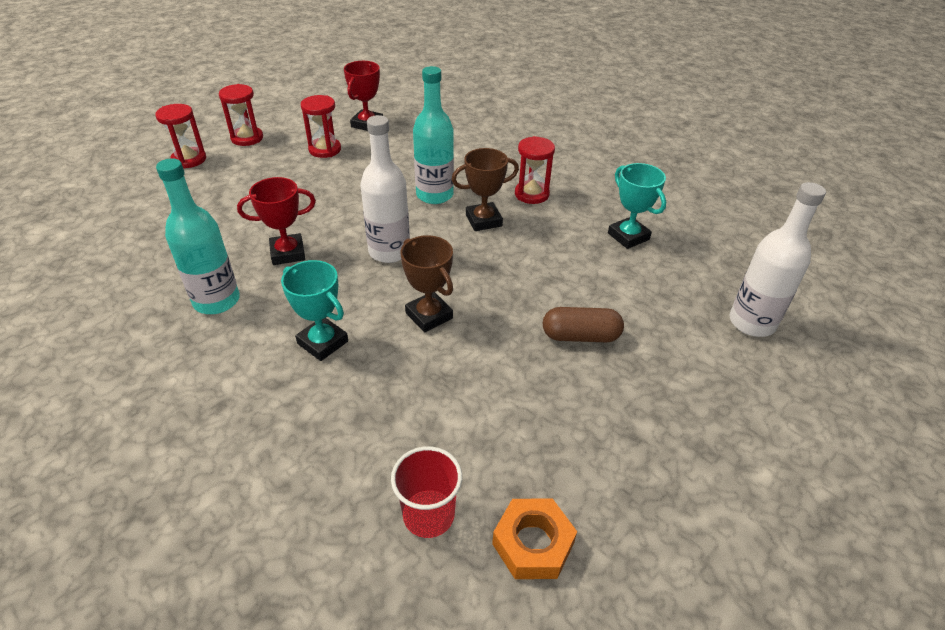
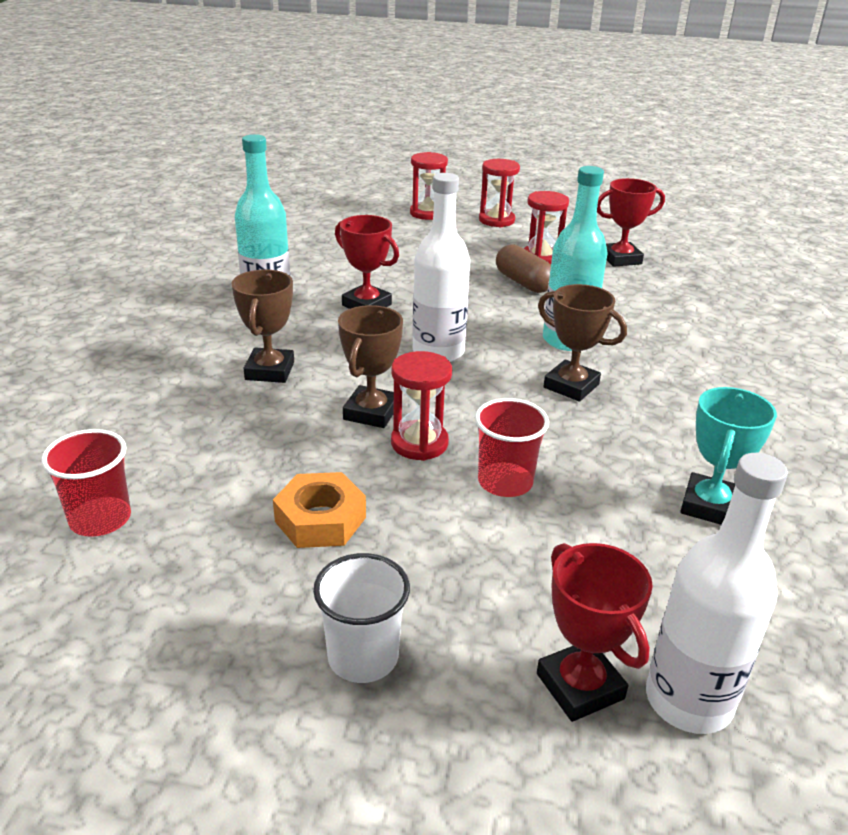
camera: 55 degrees right, 10 degrees down
(322, 342) = (269, 371): turquoise trophy -> brown trophy
(531, 194) = (672, 399): red hourglass -> red hourglass (419, 443)
(533, 543) = (105, 606): orange nut -> orange nut (320, 519)
(552, 295) = (505, 482): none -> red cup
(580, 336) = (458, 531): brown capsule -> brown capsule (523, 283)
(658, 427) = (363, 657): none -> white cup
(724, 353) = (580, 686): none -> red trophy

